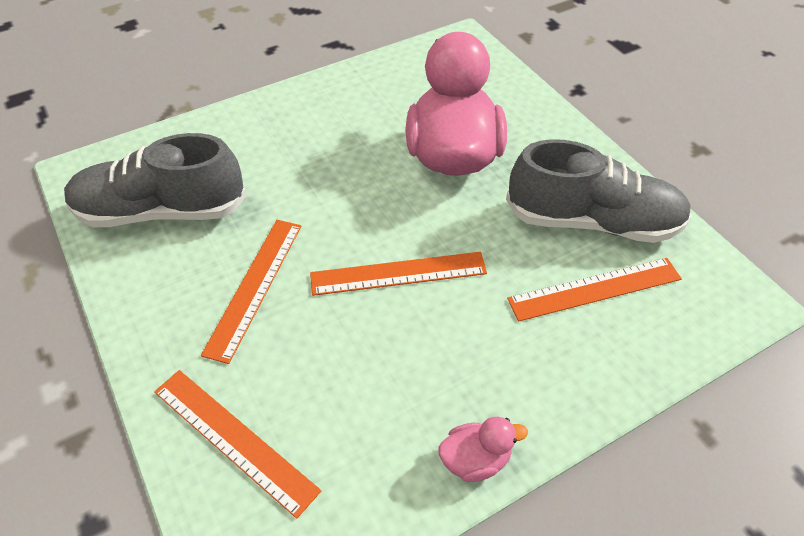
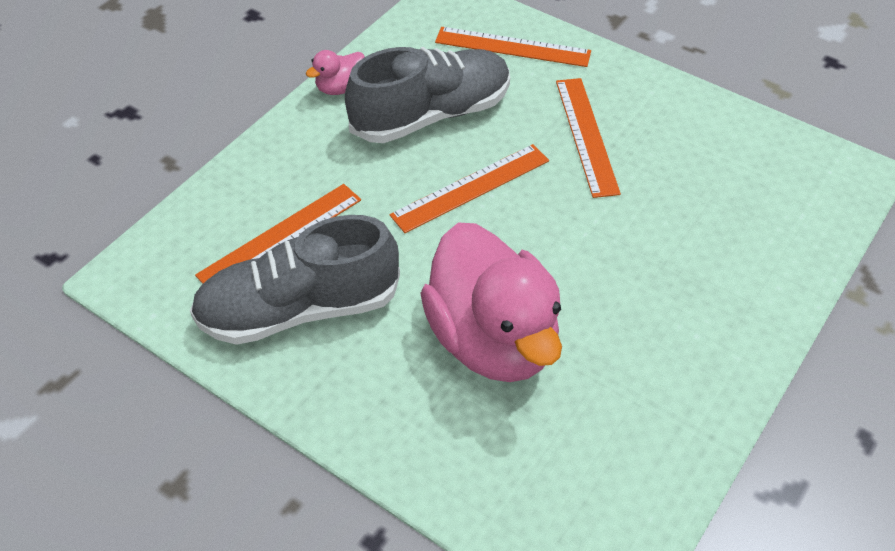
camera: 155 degrees right, 0 degrees up
(161, 211) = (733, 165): grey shoe -> grey shoe (431, 115)

